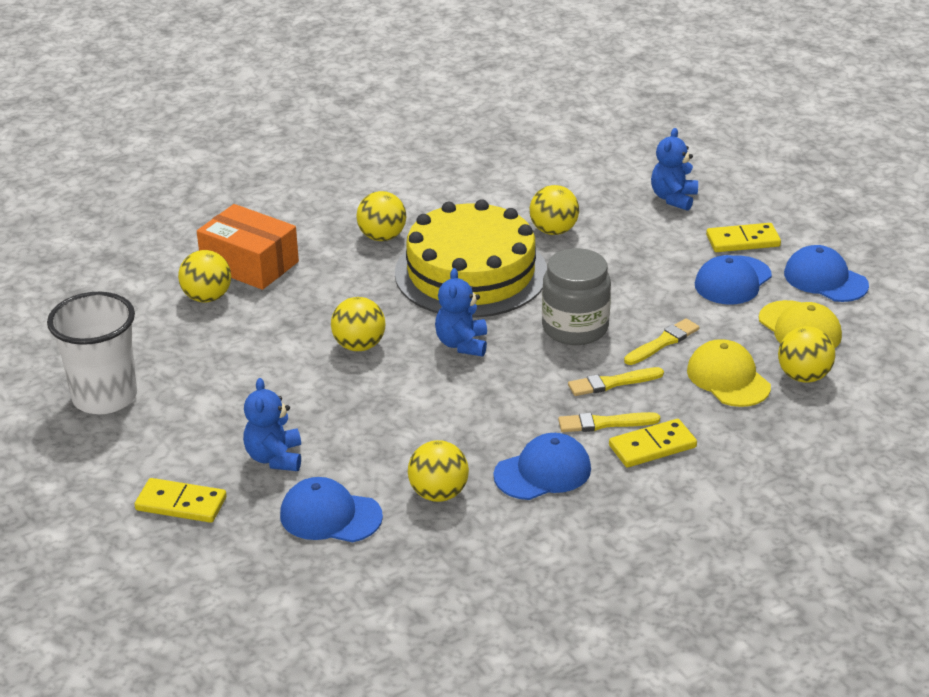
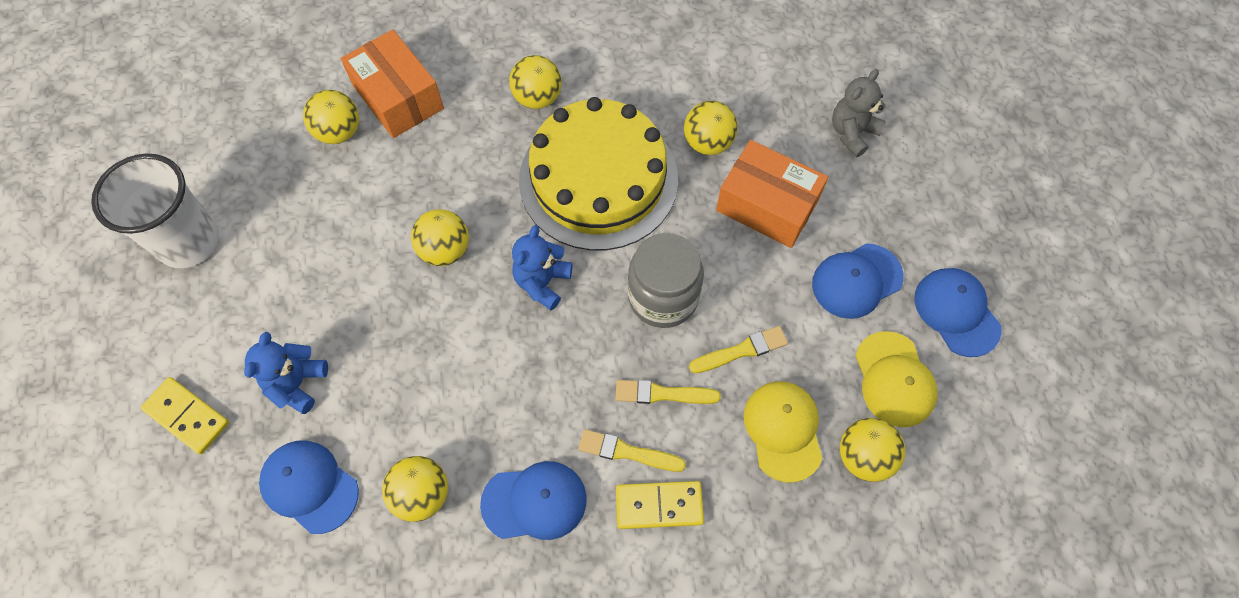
camera: 20 degrees right, 30 degrees up
(629, 255) = (767, 205): none -> orange box
(673, 198) = (852, 133): blue teddy bear -> grey teddy bear
(743, 241) = (895, 222): yellow domino -> none

